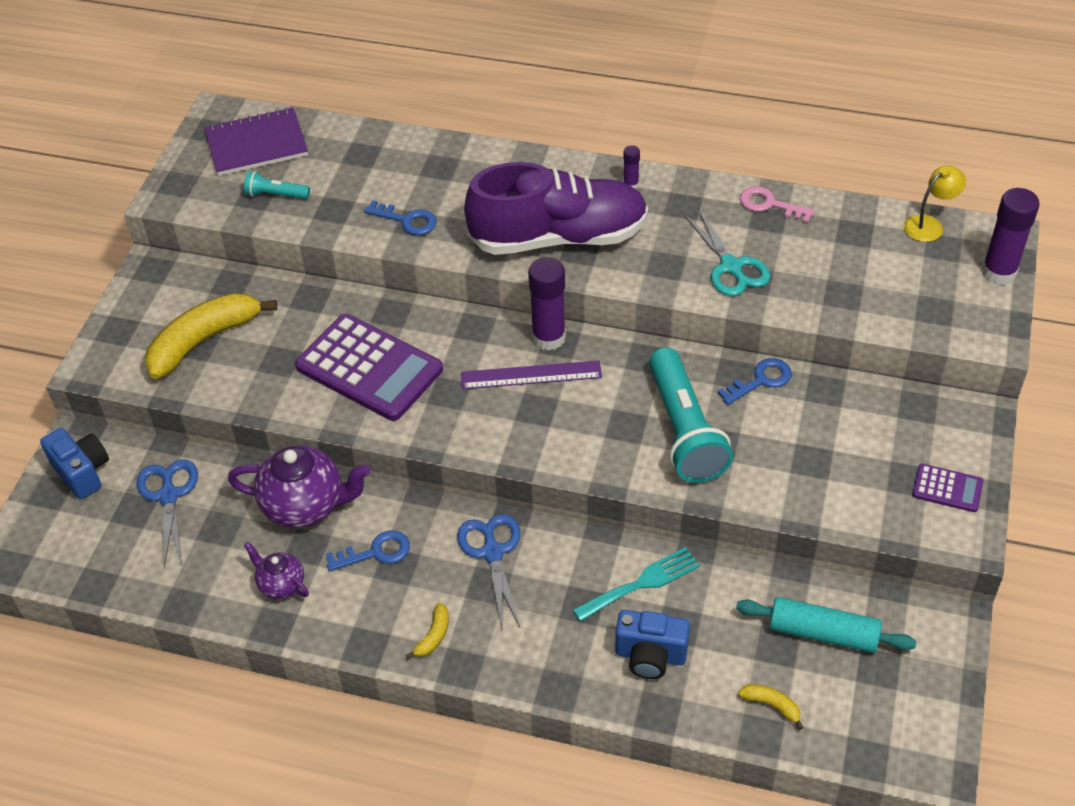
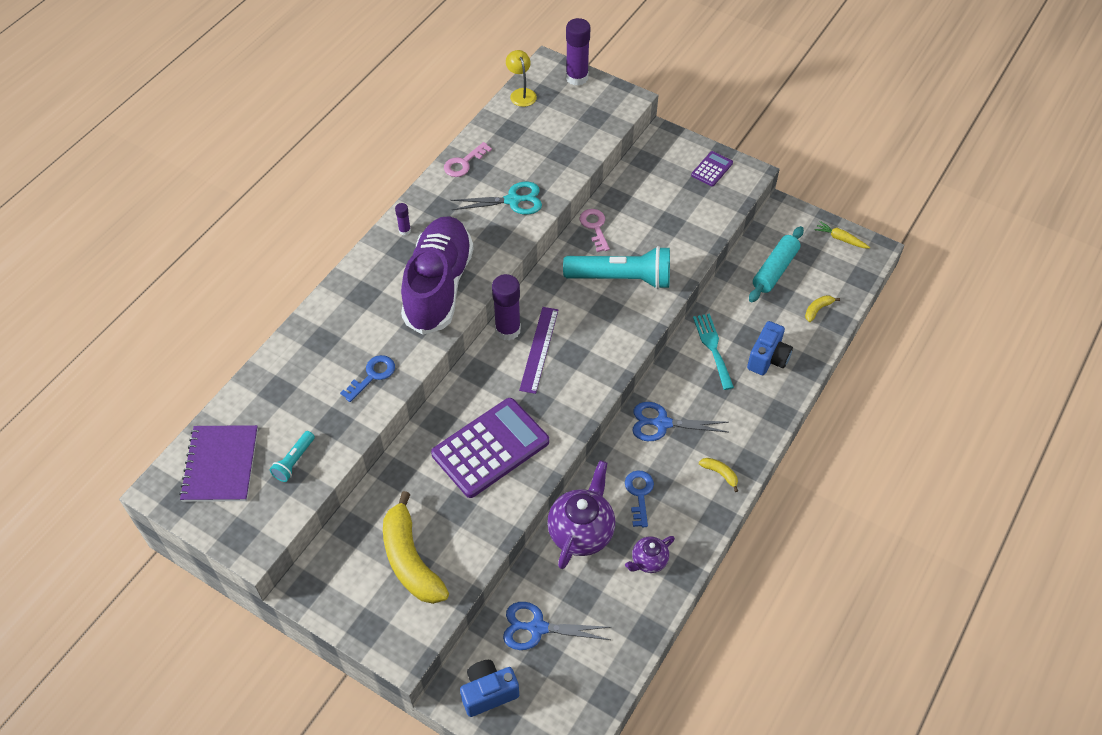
camera: 75 degrees left, 5 degrees up
(761, 380) = (595, 227): blue key -> pink key
(934, 713) = (840, 239): none -> yellow carrot

